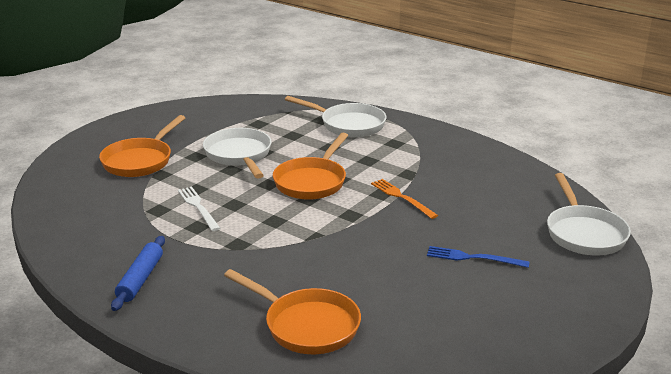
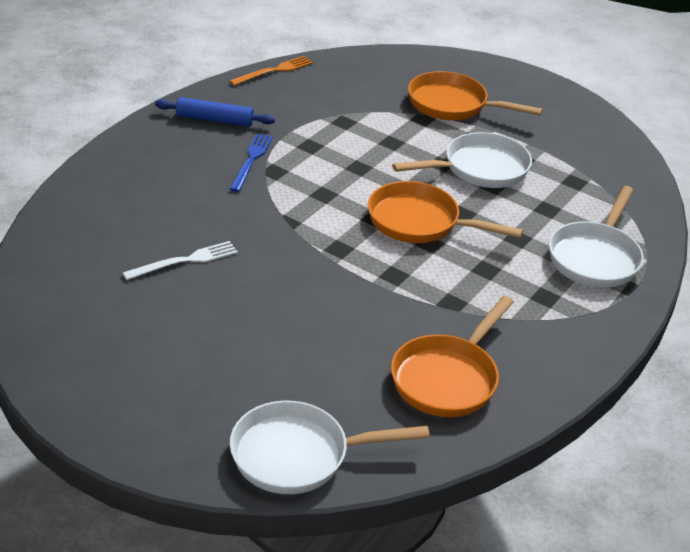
camera: 85 degrees right, 10 degrees up
(198, 207) = (351, 145): white fork -> white fork (185, 261)
(307, 325) = (125, 213): orange pan -> orange pan (447, 378)
(402, 197) = (386, 292): orange fork -> orange fork (274, 71)
(473, 258) = (240, 339): blue fork -> blue fork (251, 160)

